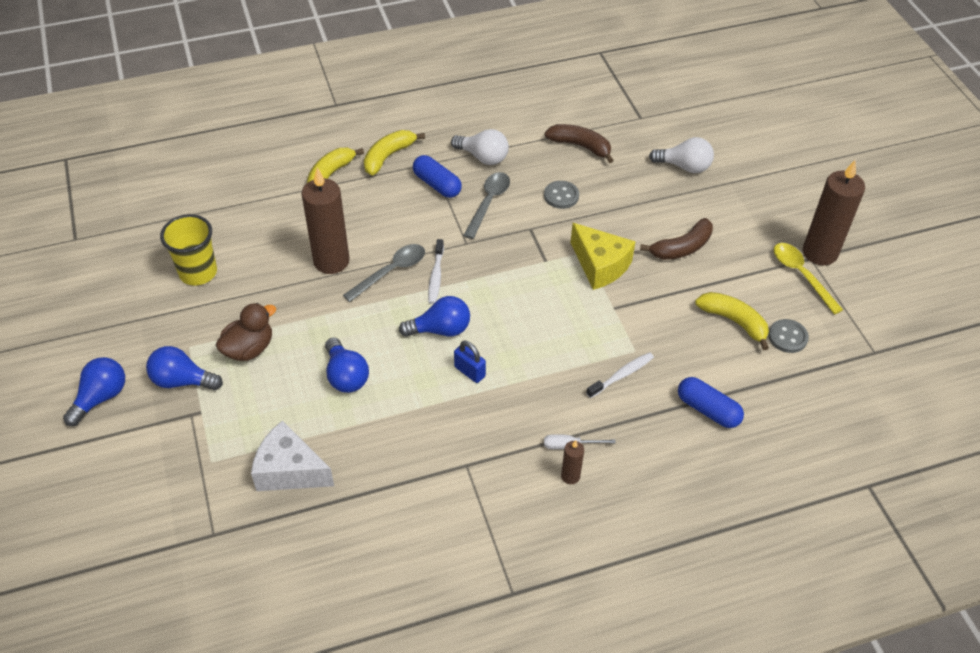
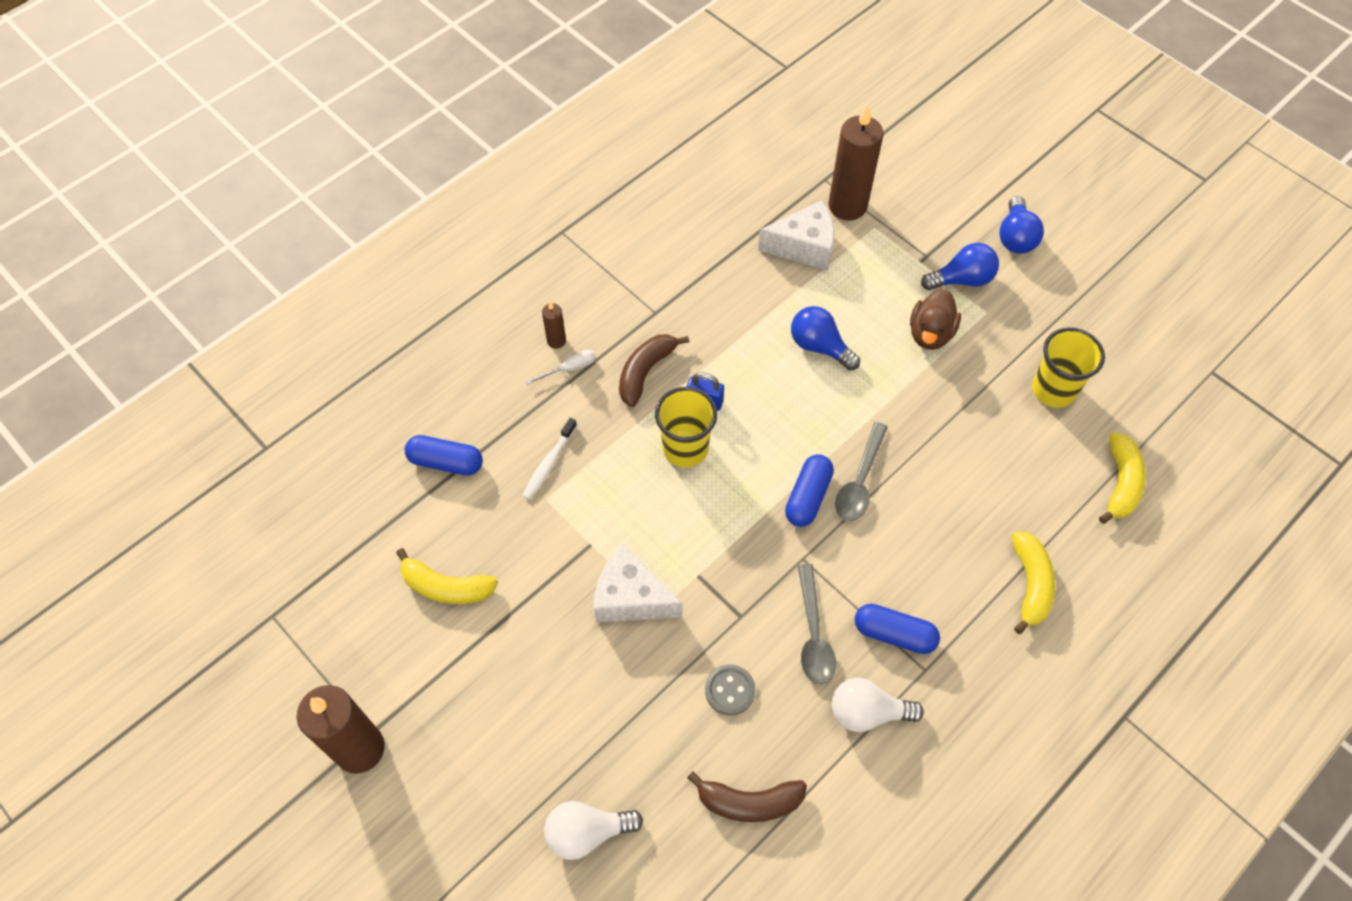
camera: 155 degrees right, 10 degrees up
(331, 261) = (932, 465): brown candle -> brown candle (847, 206)
(388, 156) = (986, 653): yellow banana -> yellow banana (1120, 483)
(436, 276) = (808, 497): white toothbrush -> blue capsule
(440, 329) = (762, 434): blue light bulb -> none
(506, 343) = (685, 448): none -> yellow cup
(600, 265) = (631, 598): yellow cheese -> white cheese
(682, 248) = (542, 673): brown banana -> brown banana (645, 372)
(787, 337) = (378, 592): grey button -> none
(801, 275) = (378, 697): yellow spoon -> none

